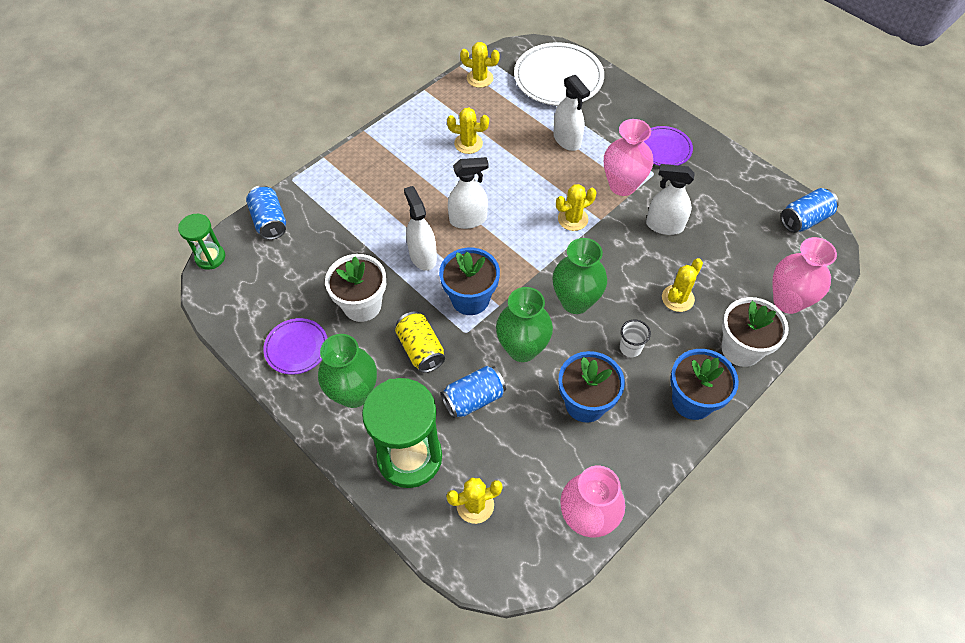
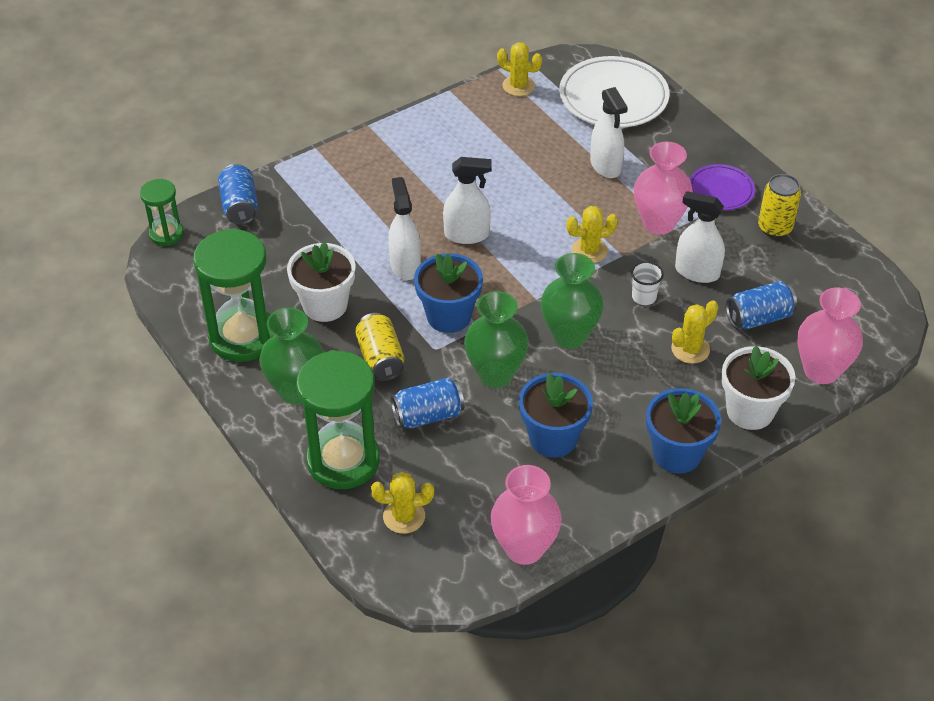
camera: 10 degrees right, 10 degrees down
(296, 348) = (243, 337): purple plate -> green hourglass
(468, 143) = (487, 154): yellow cactus -> none
(630, 348) = (620, 391): white cup -> white cup (644, 297)
(715, 176) = (775, 228): none -> yellow can
(804, 219) = (869, 288): blue can -> blue can (758, 318)

